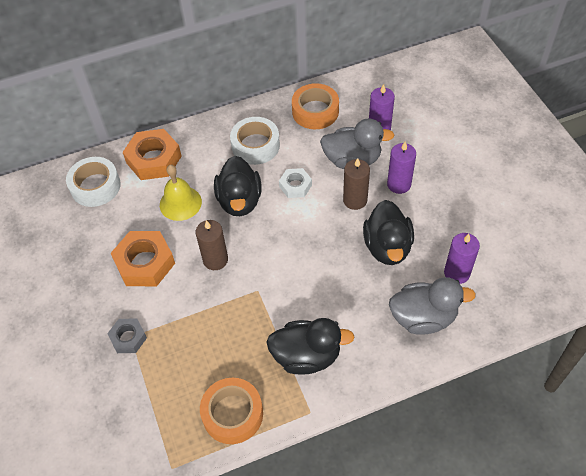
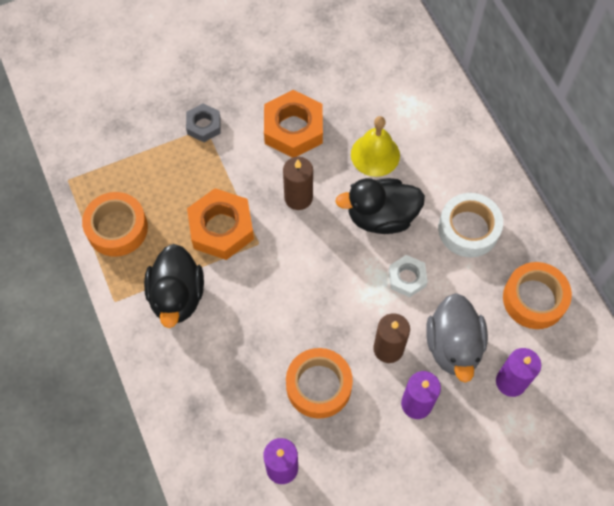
camera: 85 degrees right, 10 degrees up
(95, 186) = (394, 67): white tape -> none
(154, 159) = (438, 120): orange nut -> orange nut (221, 228)
(387, 247) = (318, 386): black duck -> orange tape
(423, 318) = (221, 423): grey duck -> none

